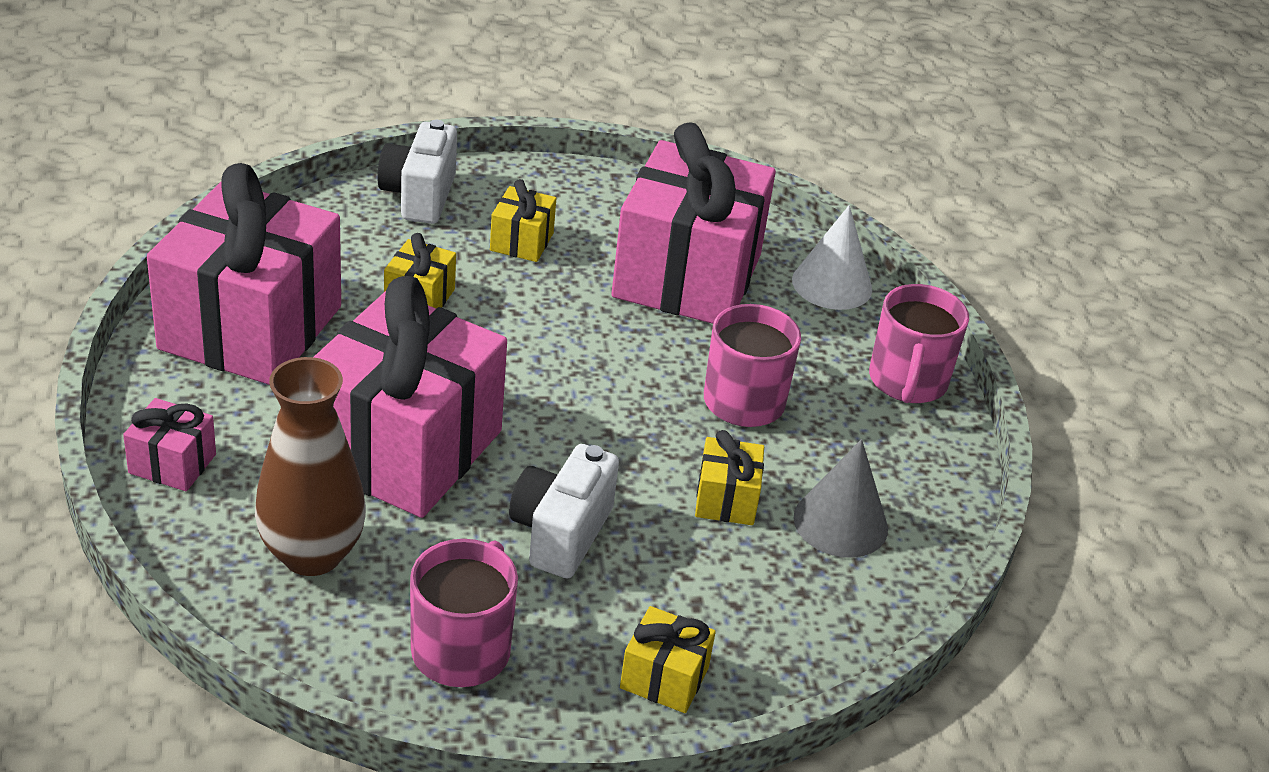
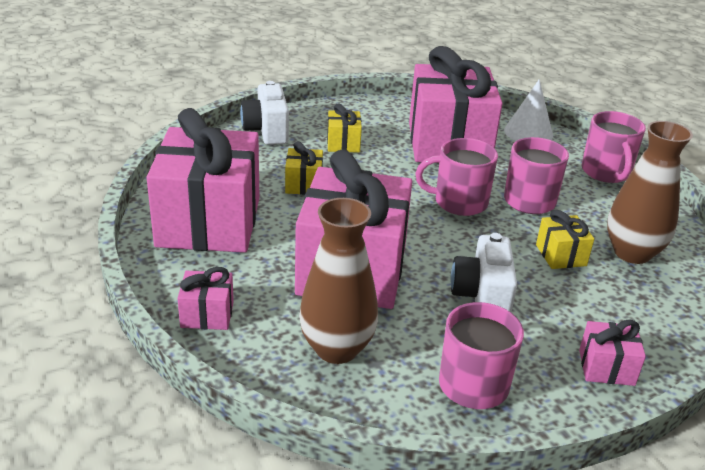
camera: 15 degrees left, 5 degrees down
(632, 379) = (459, 202): none -> pink mug
(664, 678) = (606, 367): yellow gift -> pink gift
(840, 522) = (632, 253): grey cone -> brown vase

